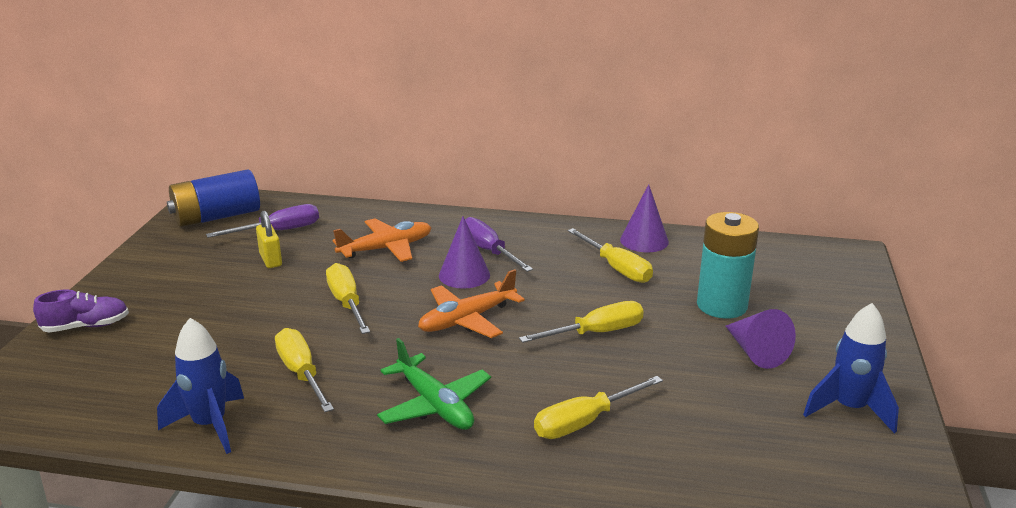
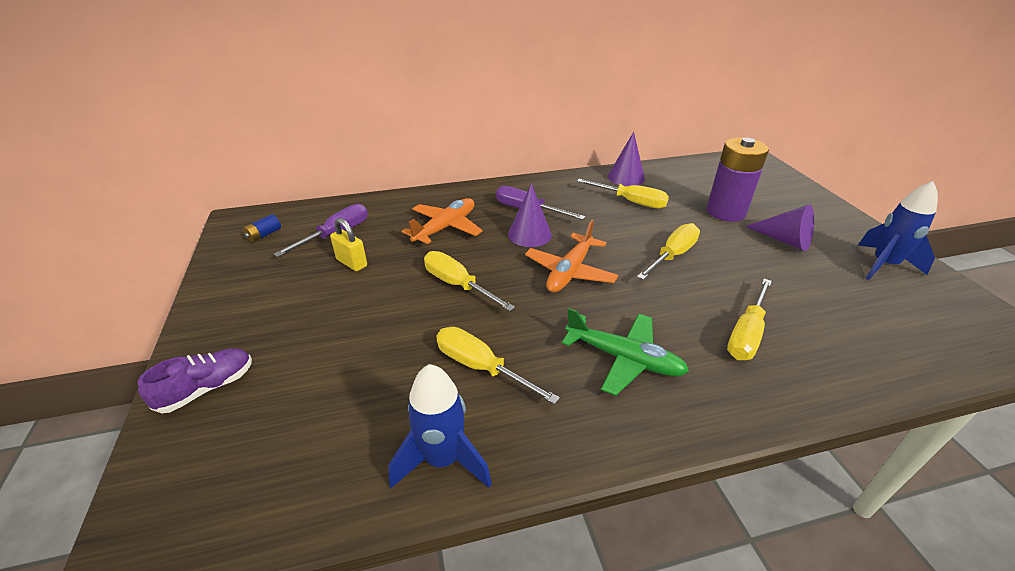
camera: 25 degrees left, 10 degrees up
(217, 217) = (264, 235): blue battery -> blue battery, size x0.41
(721, 305) = (725, 212): turquoise battery -> purple battery

